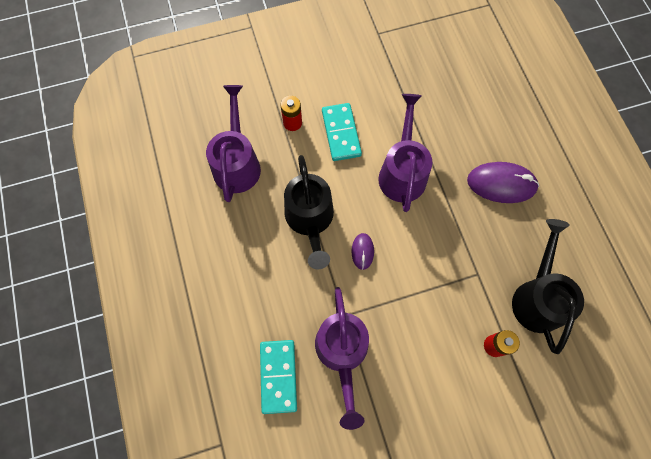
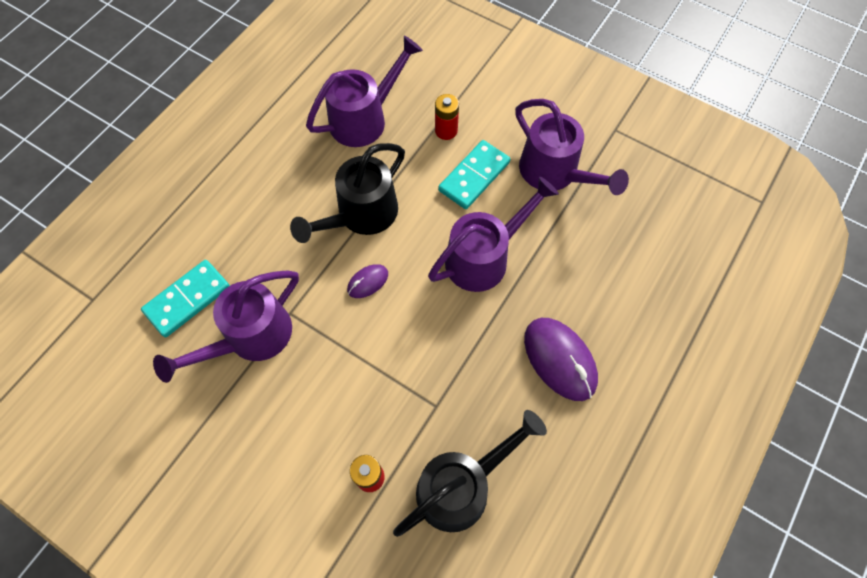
camera: 50 degrees right, 5 degrees down
(379, 88) = (555, 173): none -> purple watering can

